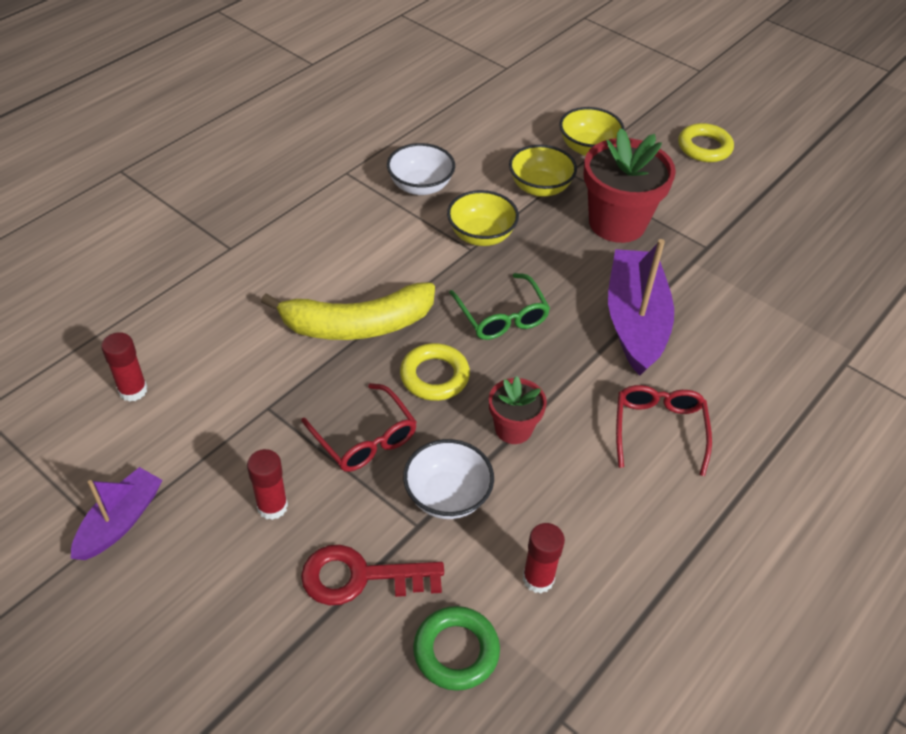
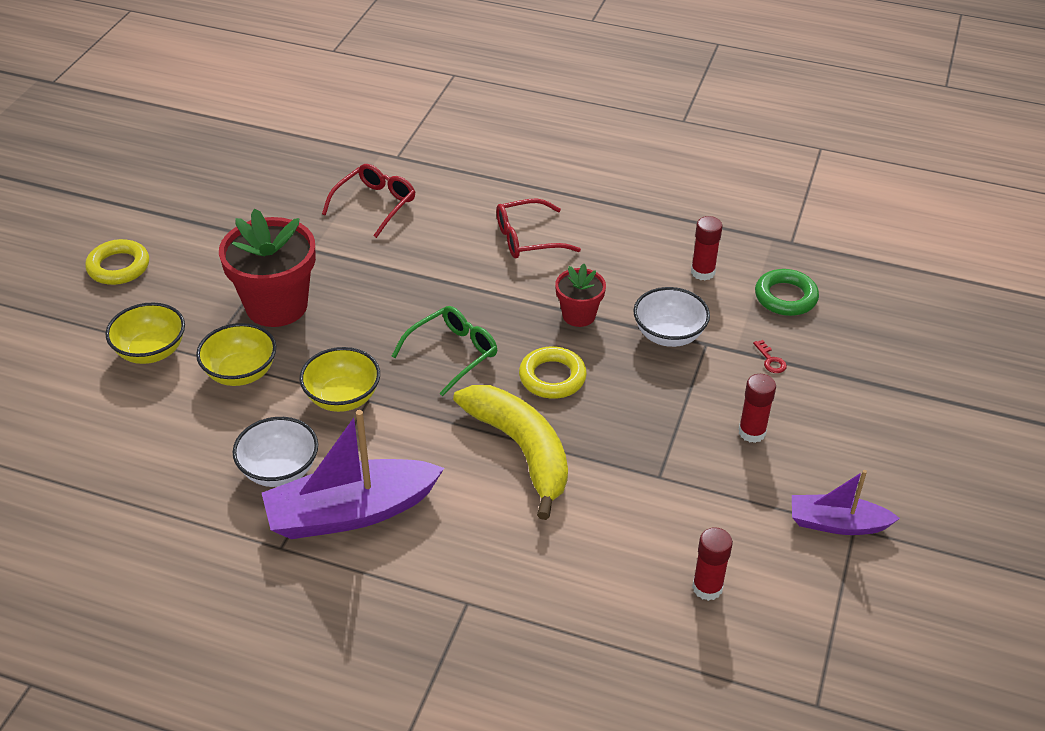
camera: 110 degrees left, 5 degrees down
(360, 577) = (770, 360): red key -> red key, size x0.42
(364, 438) = (647, 400): red glasses -> red glasses (374, 205)
(635, 321) = (412, 271): purple boat -> purple boat (351, 512)

